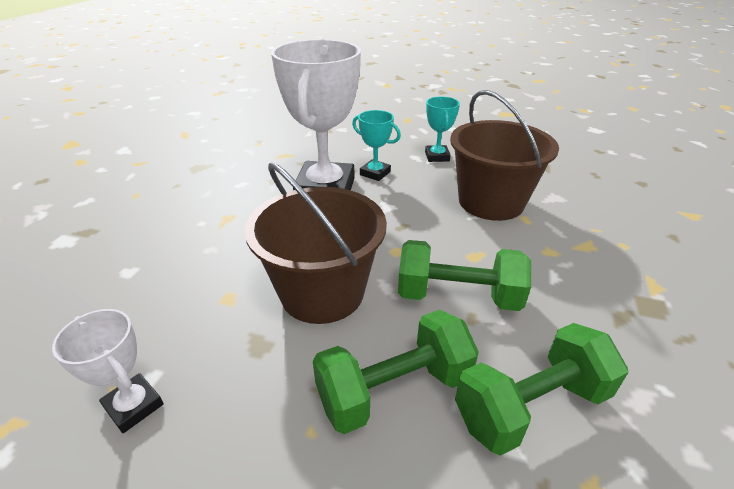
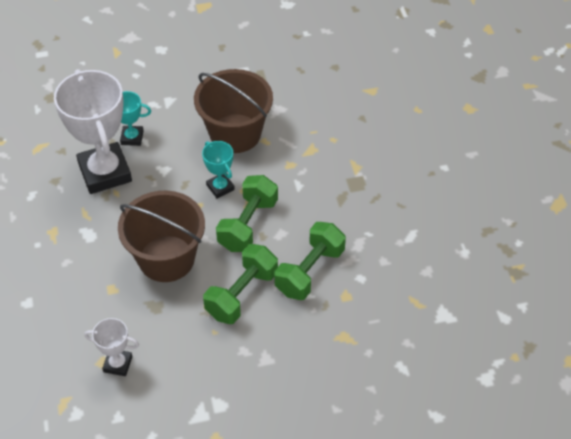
camera: 30 degrees left, 15 degrees up
(437, 156) = (170, 96): turquoise trophy -> turquoise trophy (220, 187)
(457, 296) = (248, 225): green dumbbell -> green dumbbell turned 45 degrees counterclockwise

